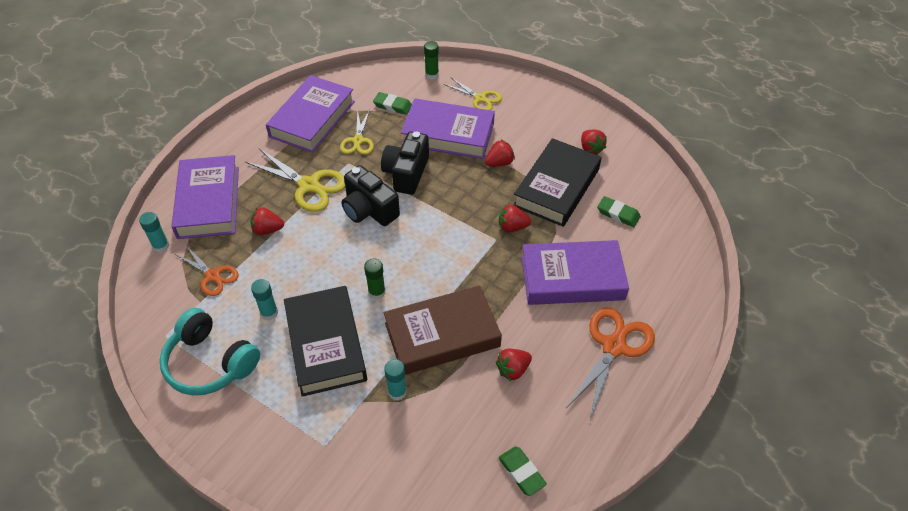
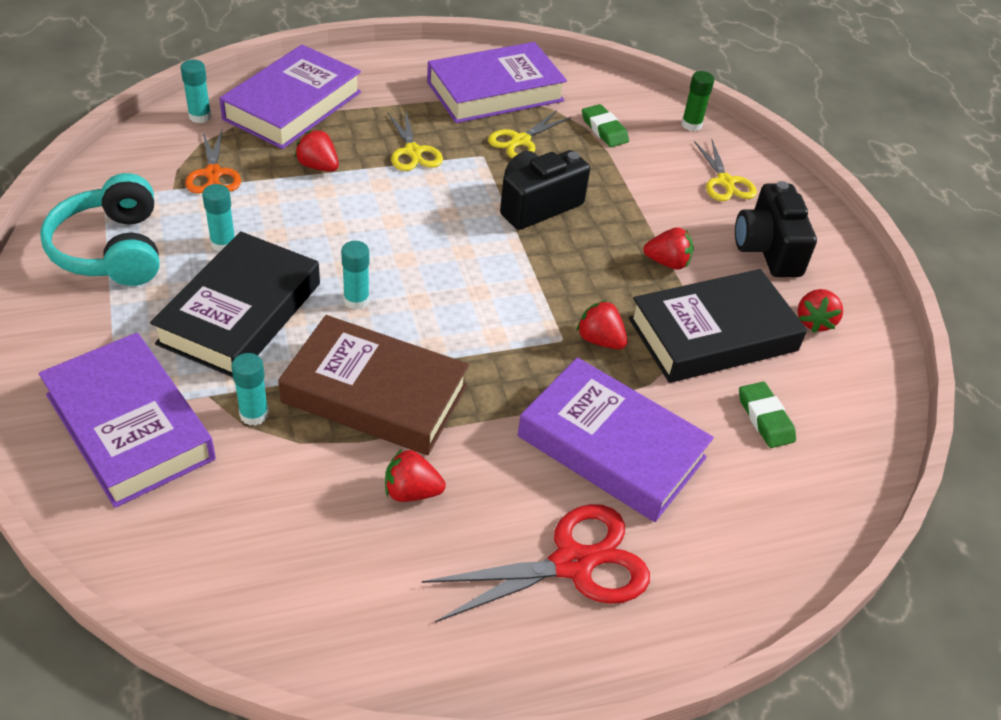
camera: 35 degrees right, 5 degrees down
(309, 185) = (413, 152): yellow scissors -> yellow scissors, size x0.62
(369, 210) = (449, 214): black camera -> black camera (768, 249)
(377, 292) = (356, 300): green glue stick -> turquoise glue stick
(448, 134) = (637, 195): purple book -> purple book (129, 427)
(521, 472) = (284, 610): green eraser -> none
(614, 346) = (573, 563): orange scissors -> red scissors

